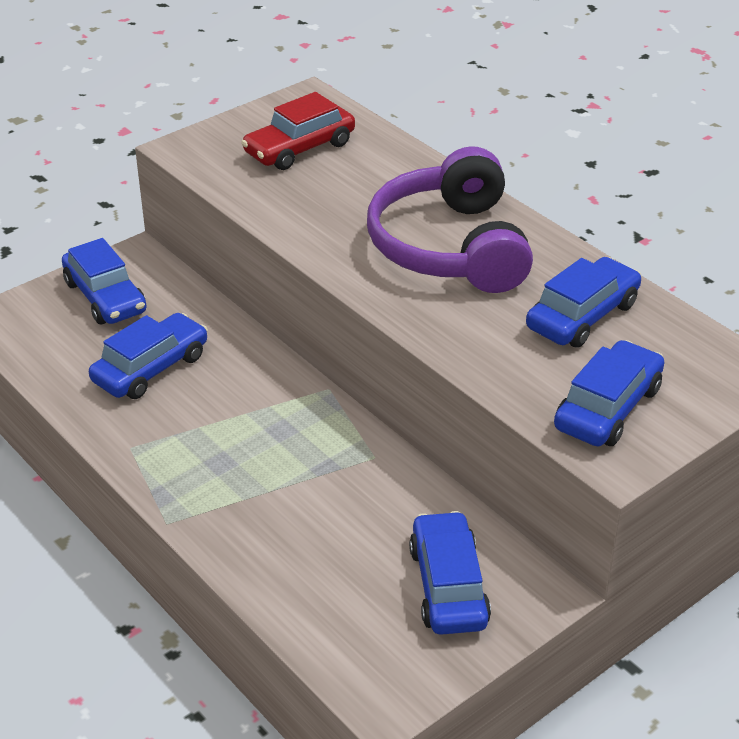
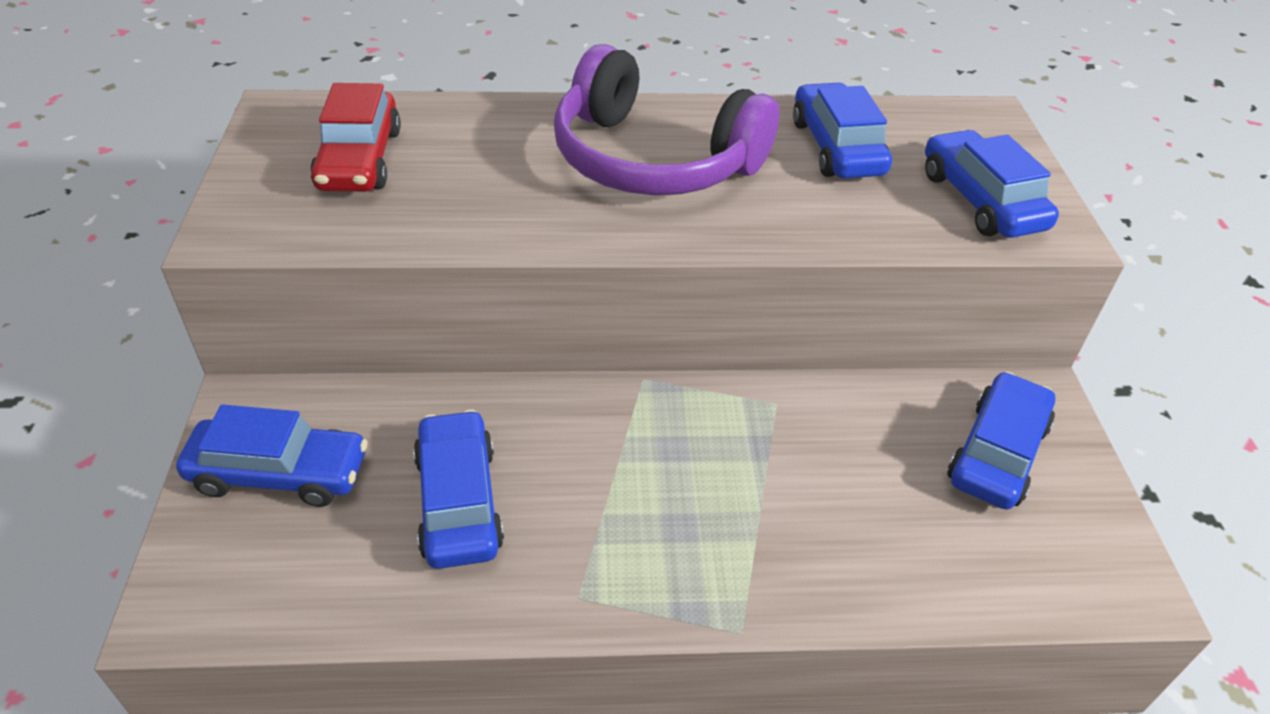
camera: 55 degrees left, 5 degrees up
(448, 586) = (997, 453): blue car -> blue car turned 90 degrees clockwise

